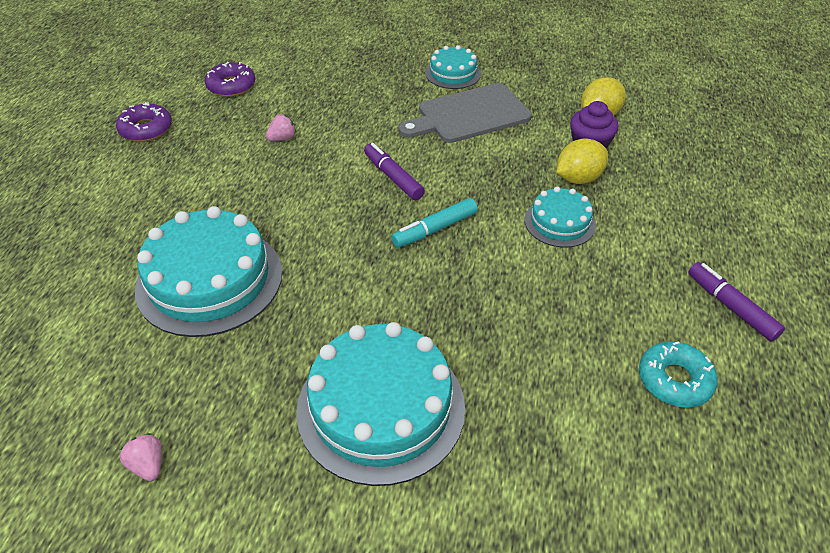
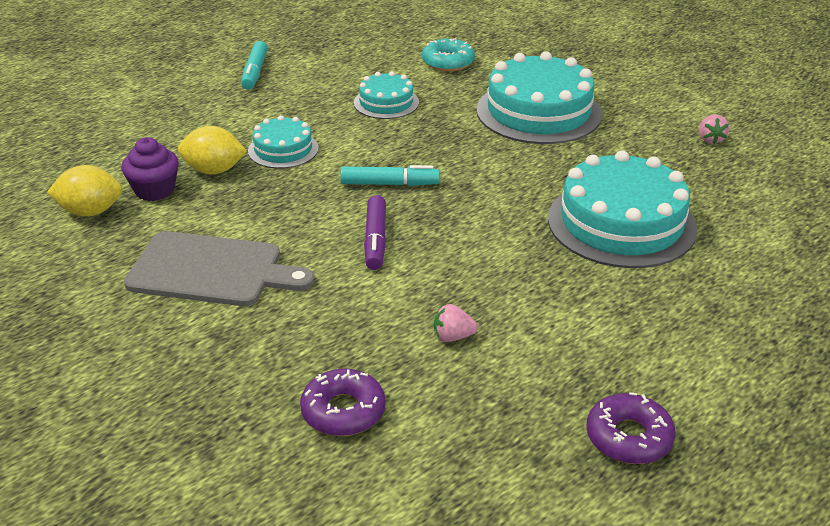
camera: 145 degrees left, 10 degrees down
(231, 86) = (460, 466): purple donut -> purple donut (343, 411)
(453, 73) = (145, 336): turquoise cake -> turquoise cake (386, 102)
(674, 380) = (346, 62): turquoise donut -> turquoise donut (448, 62)
(731, 307) = (255, 72): purple marker -> turquoise marker

